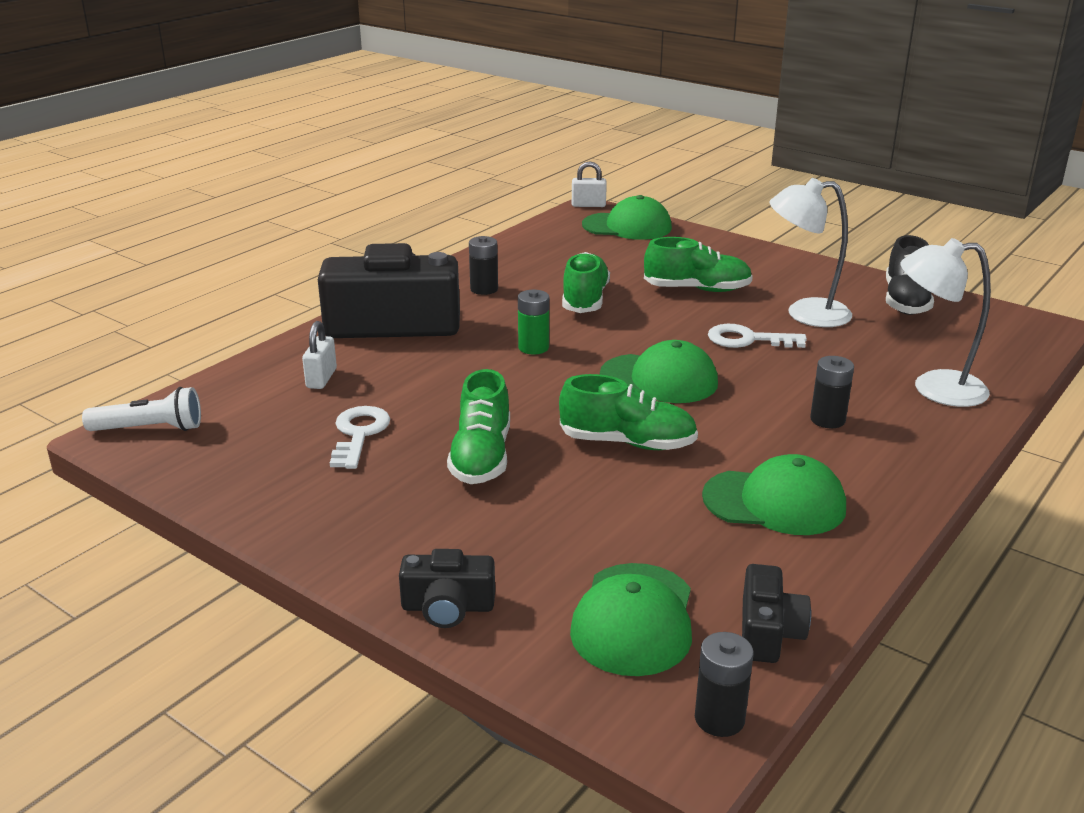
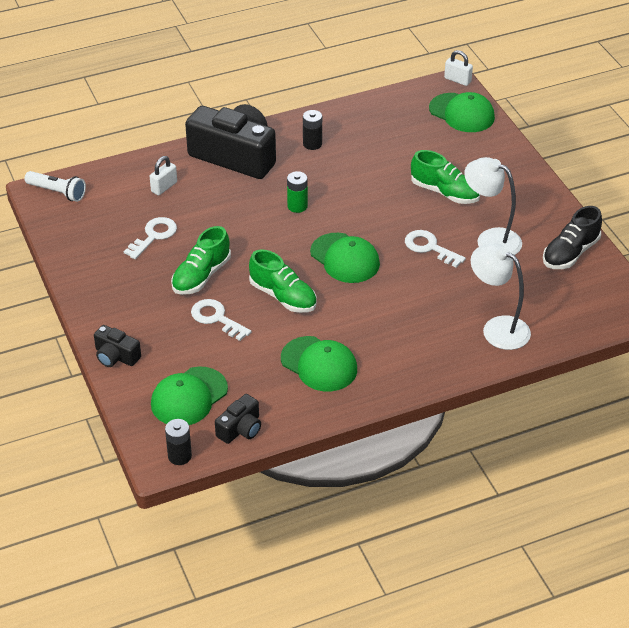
camera: 30 degrees right, 15 degrees up
(560, 499) = (216, 318): none -> white key
(585, 299) = (365, 176): green shoe -> none
(827, 420) = (407, 325): black battery -> none

